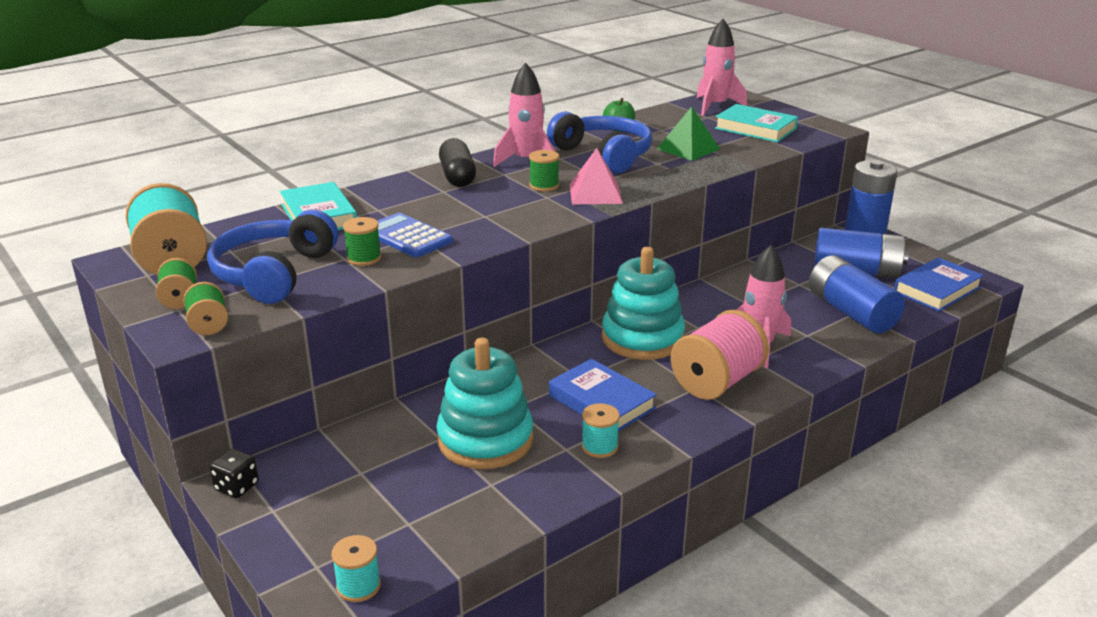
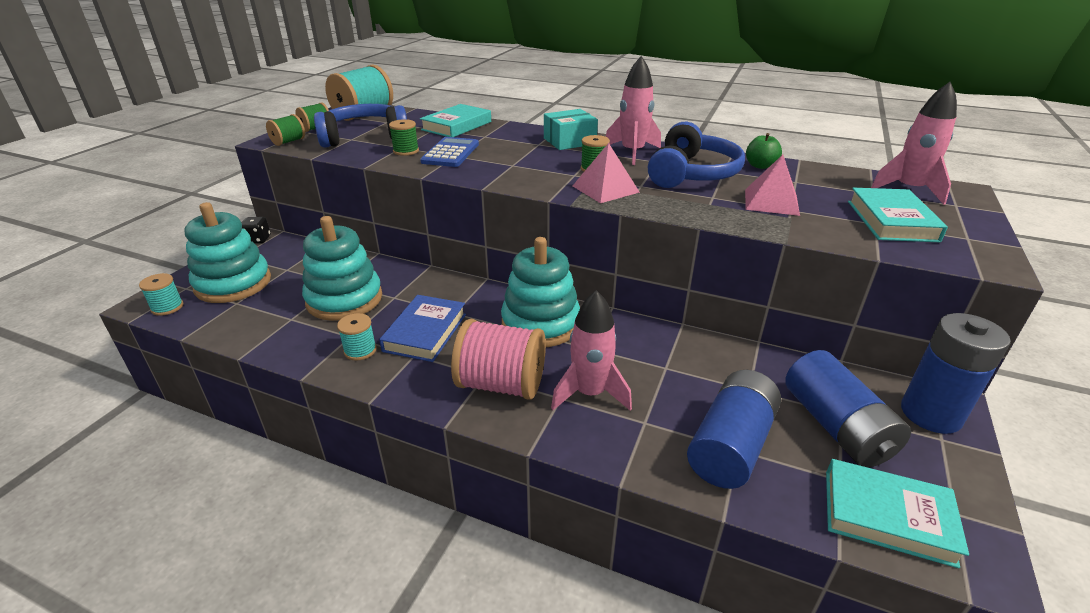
camera: 60 degrees right, 5 degrees up
(352, 521) = (233, 284): none -> turquoise stacking toy
(457, 176) = (569, 141): black capsule -> turquoise box
(688, 149) = (771, 202): green pyramid -> pink pyramid
(937, 290) = (887, 516): blue book -> turquoise book

